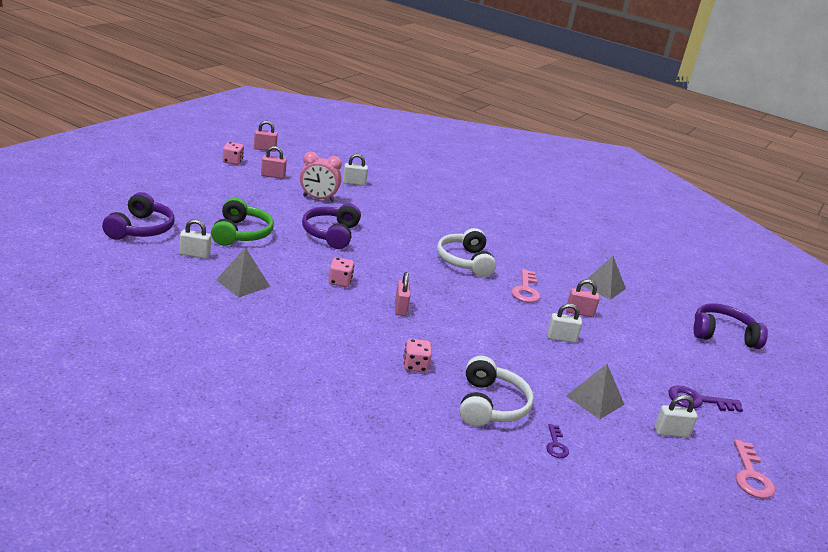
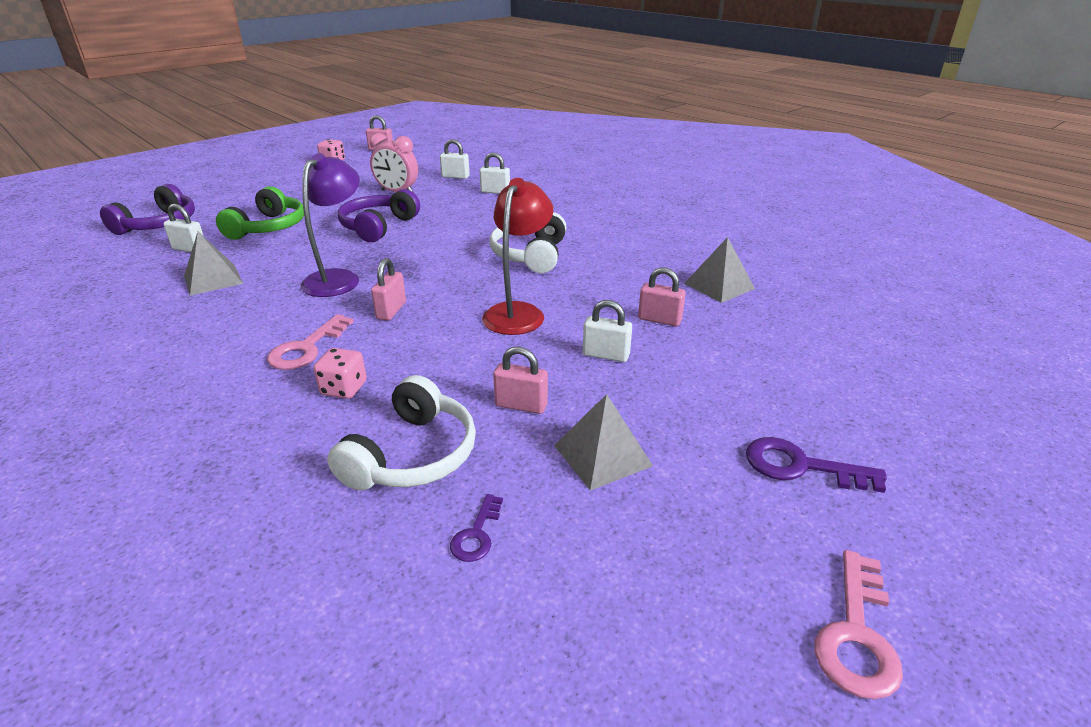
camera: 20 degrees right, 5 degrees up
(273, 176) = (365, 173): pink padlock -> pink padlock (521, 405)
(340, 282) = (338, 278): pink dice -> purple lamp
(487, 308) = (518, 312): none -> red lamp
(526, 290) = (594, 289): pink key -> pink key (307, 348)
(671, 432) = (717, 525): white padlock -> white padlock (495, 192)
(723, 334) = (896, 356): purple headphones -> none

